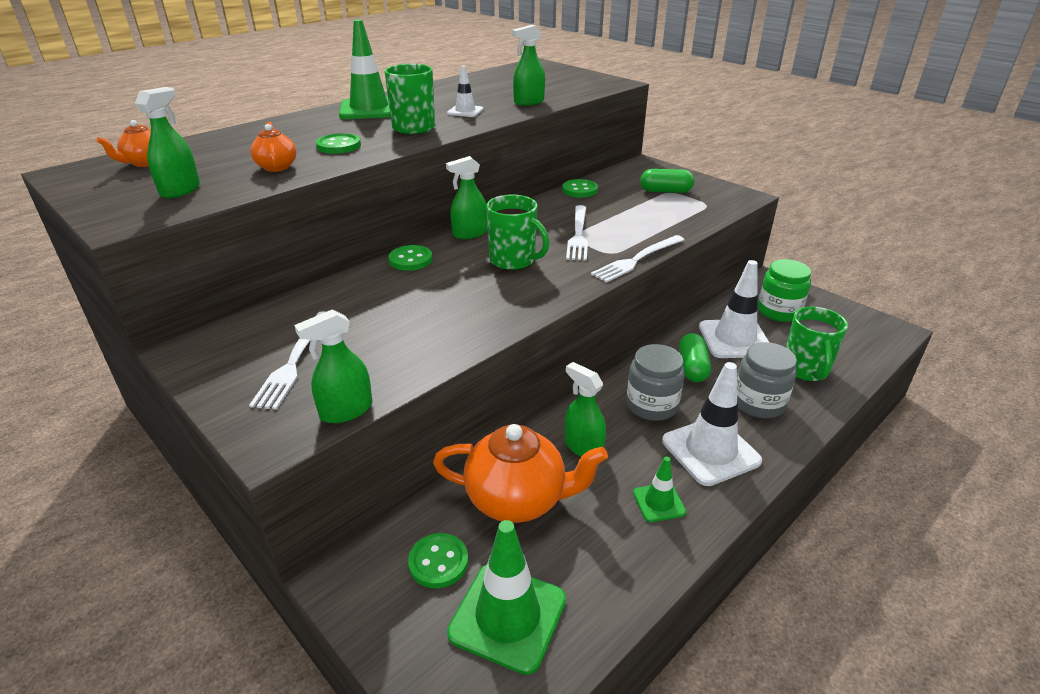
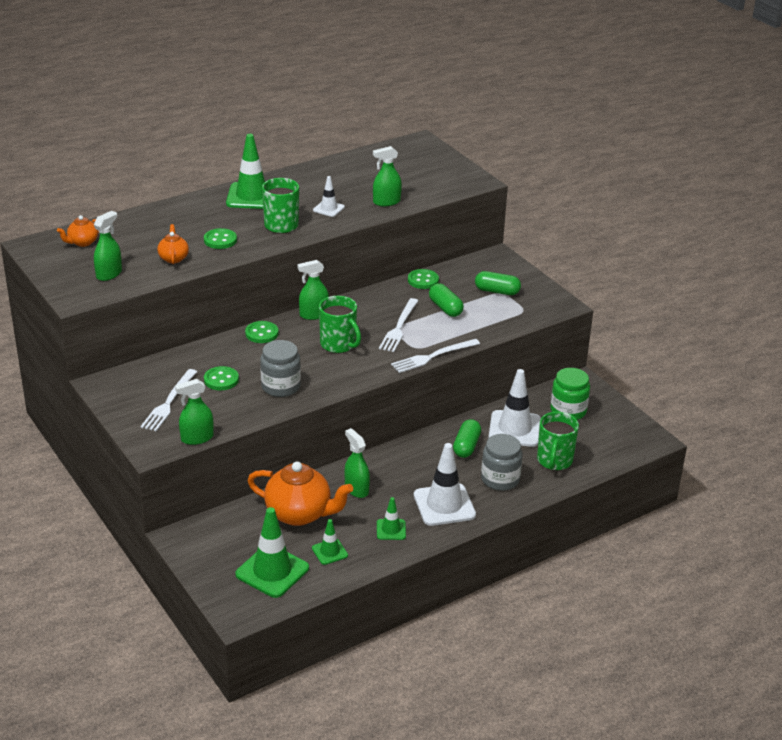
camera: 10 degrees right, 0 degrees up
(438, 562) = (239, 539): green button -> green button (221, 380)
(586, 559) = (329, 552): none -> green traffic cone
(620, 211) = (445, 308): none -> green capsule
(651, 405) = (419, 469): grey jar -> grey jar (280, 386)

